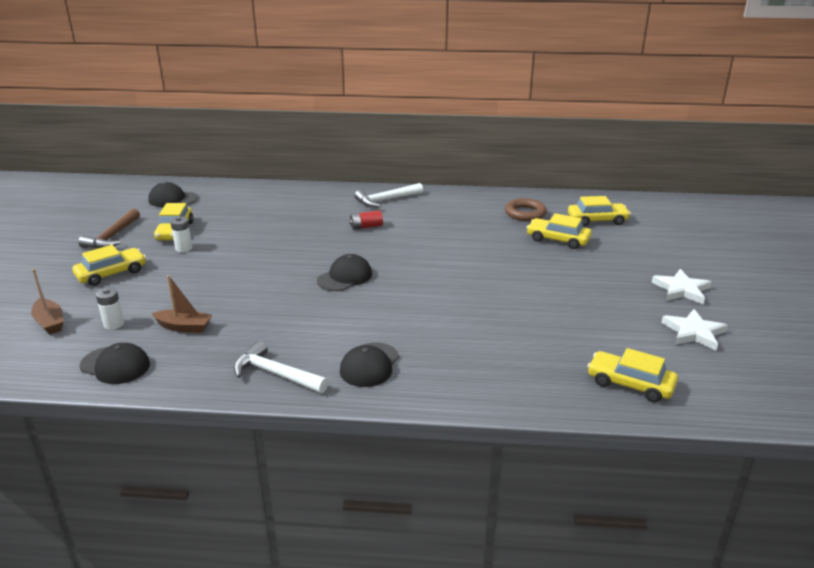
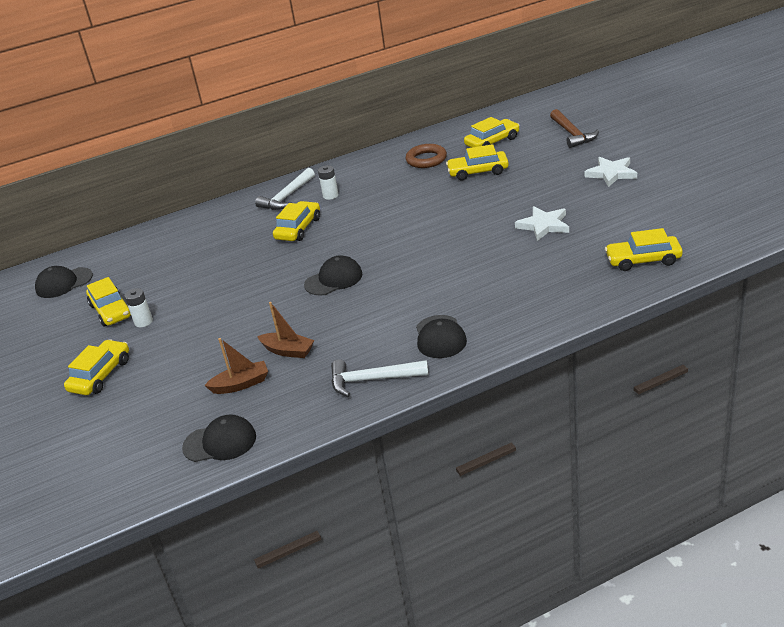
camera: 25 degrees left, 5 degrees up
(50, 322) = (101, 442): brown boat -> brown boat (288, 351)
(112, 236) = (49, 344): brown hammer -> brown hammer (572, 134)
(114, 324) = (169, 413): white battery -> white battery (330, 195)
(345, 277) = (334, 279): black cap -> black cap turned 45 degrees clockwise
(366, 227) = (298, 228): red battery -> yellow car
(694, 332) = (650, 203): white star -> white star (544, 225)

